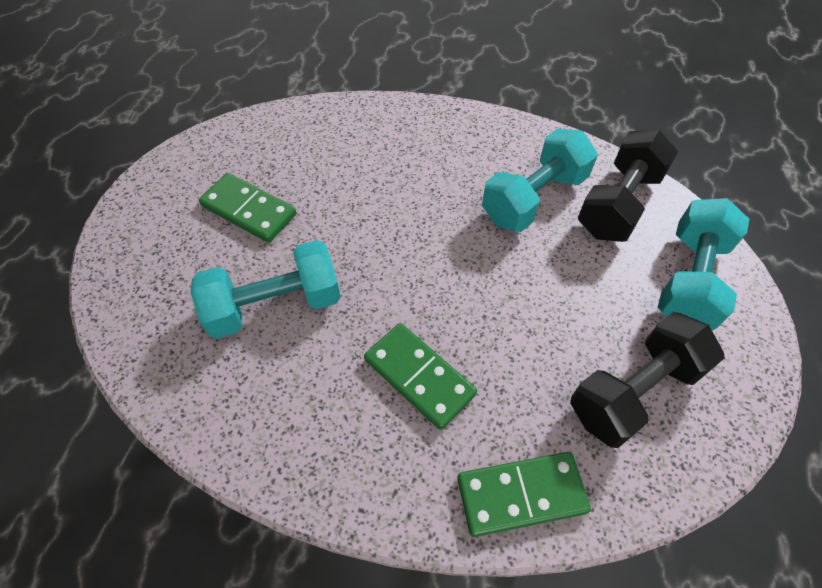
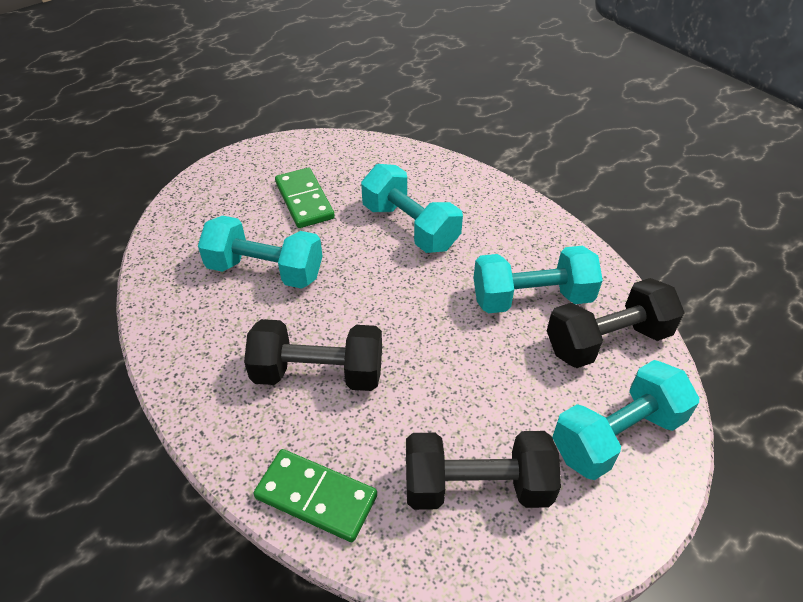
camera: 35 degrees right, 10 degrees down
(376, 185) = (410, 227): none -> turquoise dumbbell
(419, 377) = (318, 373): green domino -> black dumbbell

